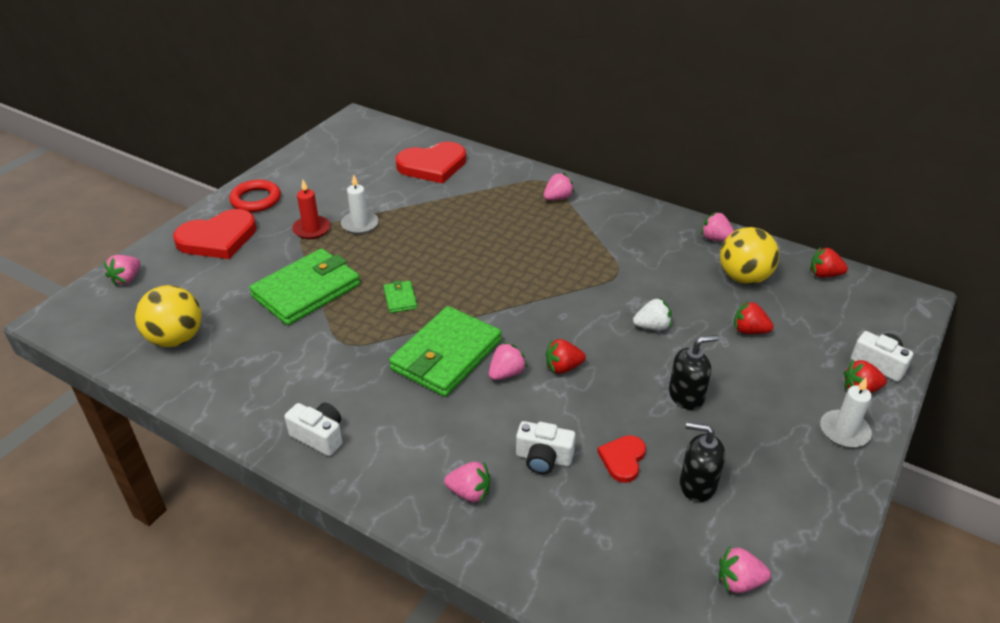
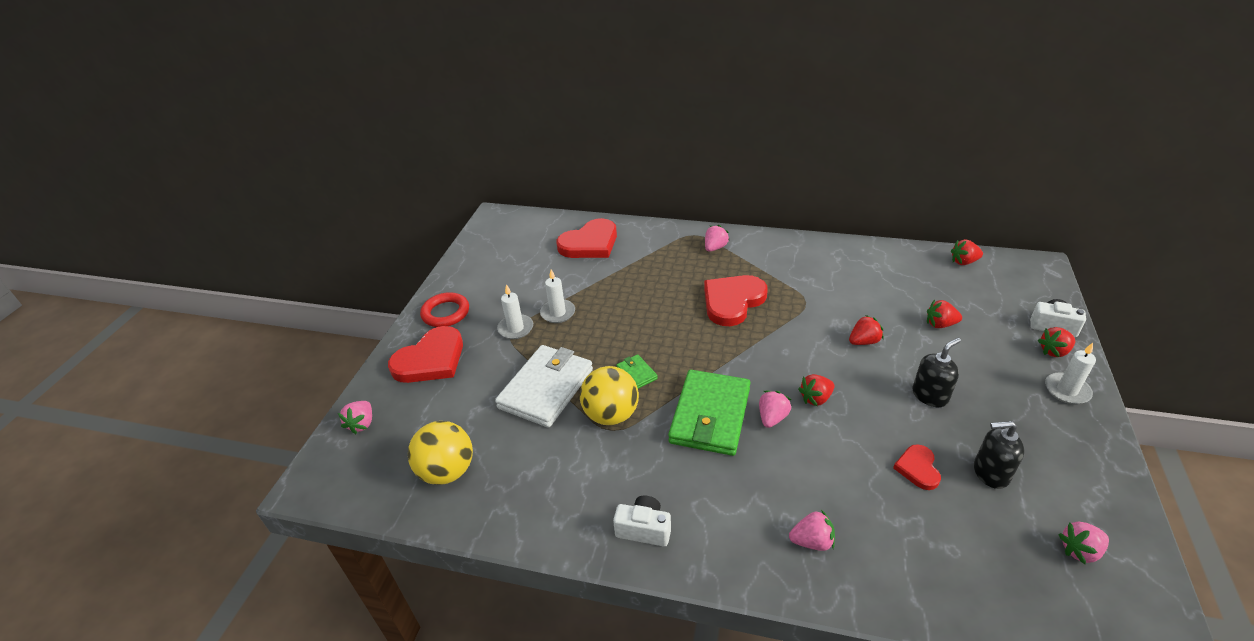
camera: 15 degrees left, 0 degrees up
(307, 290) = (546, 388): green wallet -> white wallet
(311, 229) = (515, 328): red candle -> white candle
(540, 255) = (732, 301): none -> red heart
(543, 458) = (853, 488): white camera -> none
(652, 327) = (863, 341): white strawberry -> red strawberry
(715, 239) = (863, 252): pink strawberry -> none
(743, 277) = (906, 280): yellow ball -> yellow ball (611, 415)

